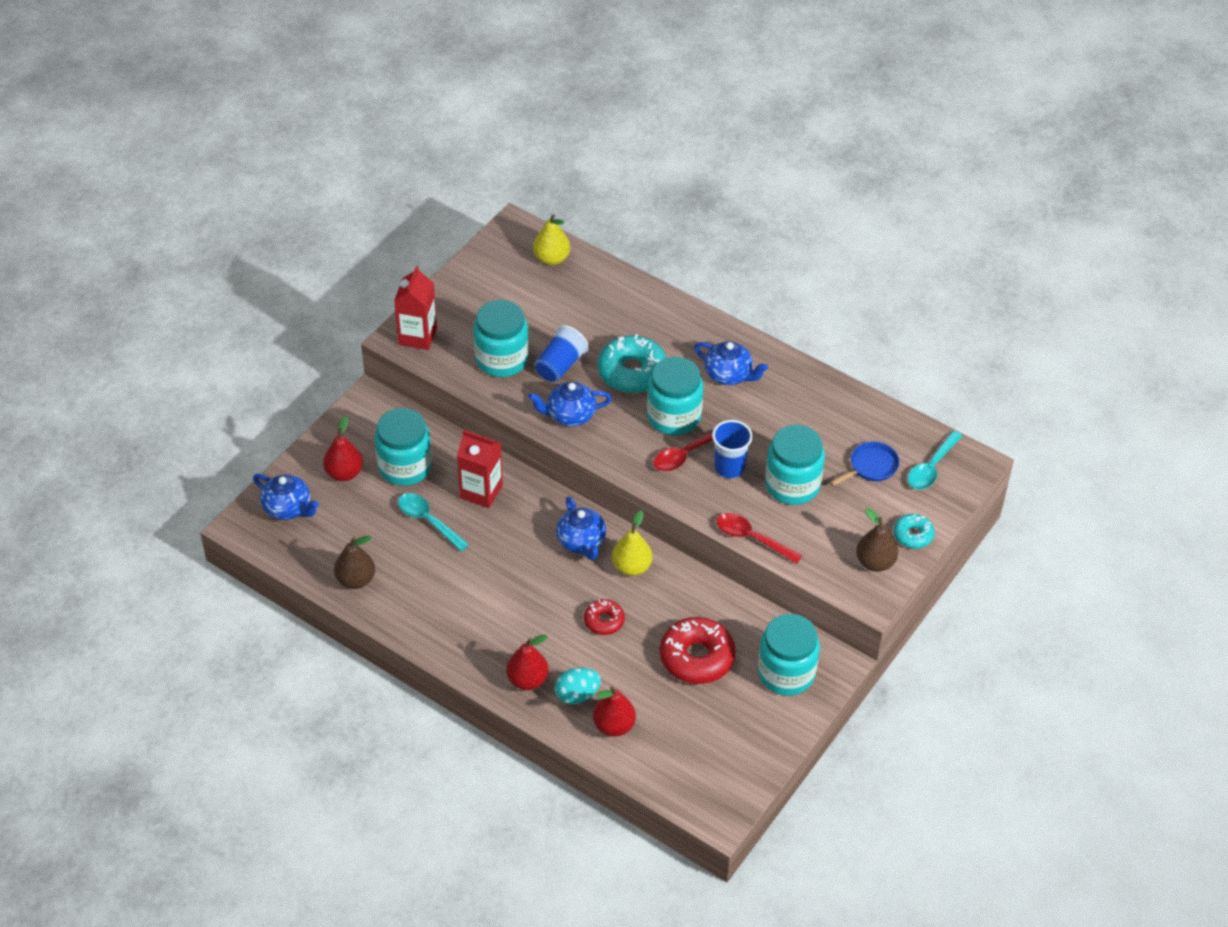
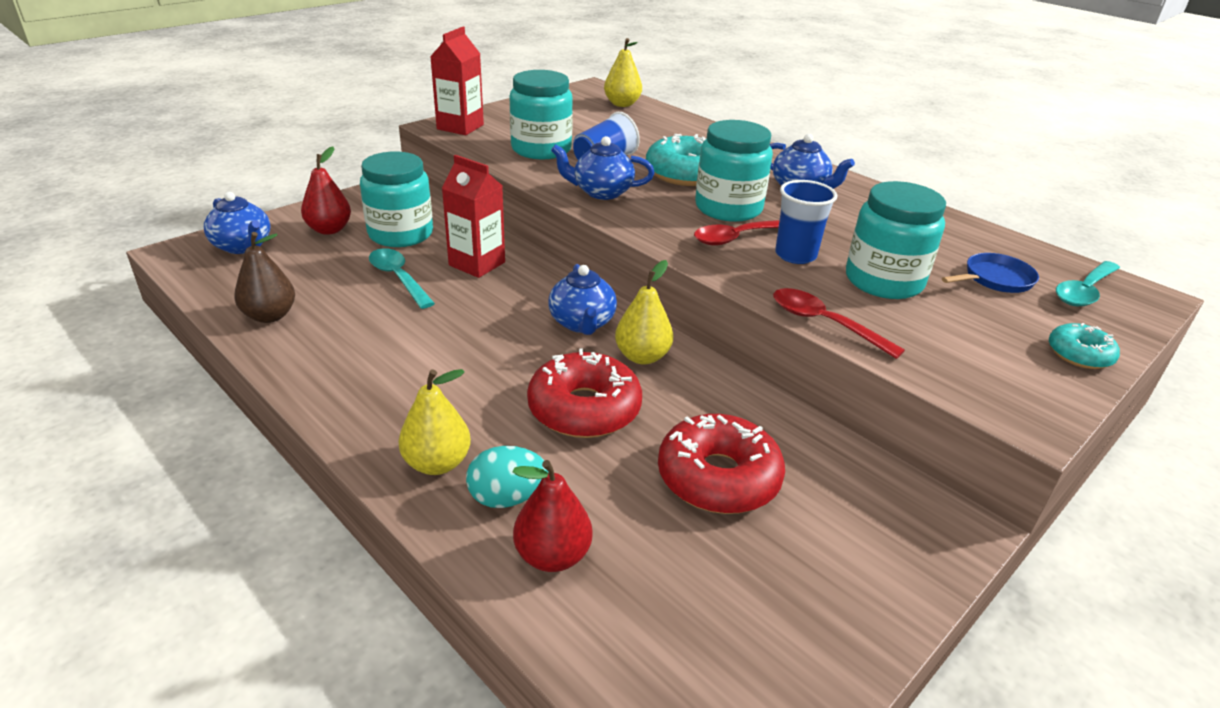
camera: 10 degrees right, 15 degrees down
(527, 680) = (437, 463): red pear -> yellow pear
(604, 621) = (584, 409): red donut -> red donut, size x1.83
(786, 673) = (869, 525): turquoise jar -> none
(875, 562) = (1025, 376): brown pear -> none

